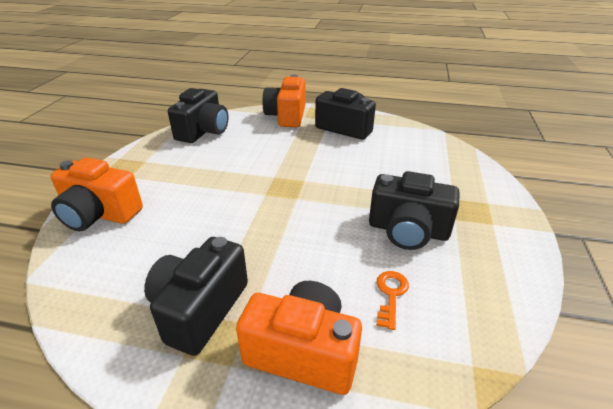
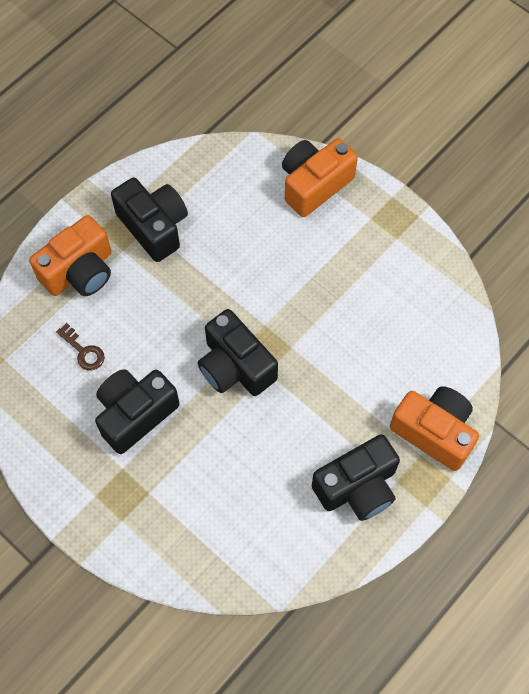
camera: 120 degrees right, 30 degrees up
(203, 131) = (441, 315): black camera -> black camera (235, 366)
(391, 295) = (83, 351): orange key -> brown key

